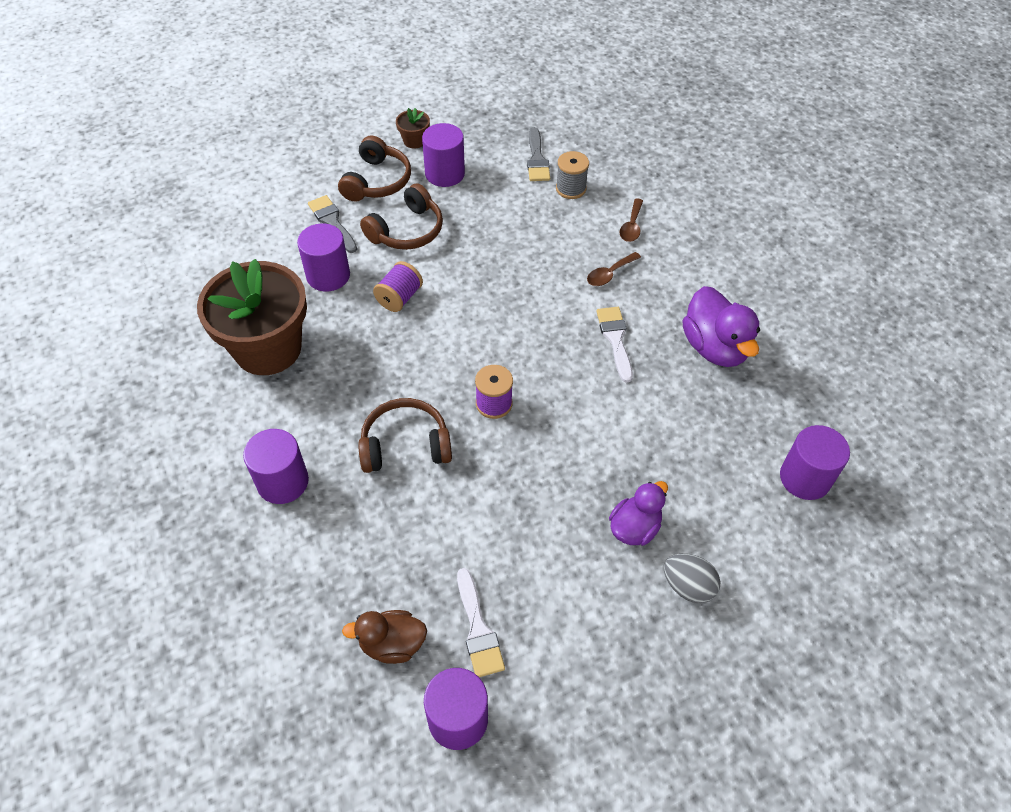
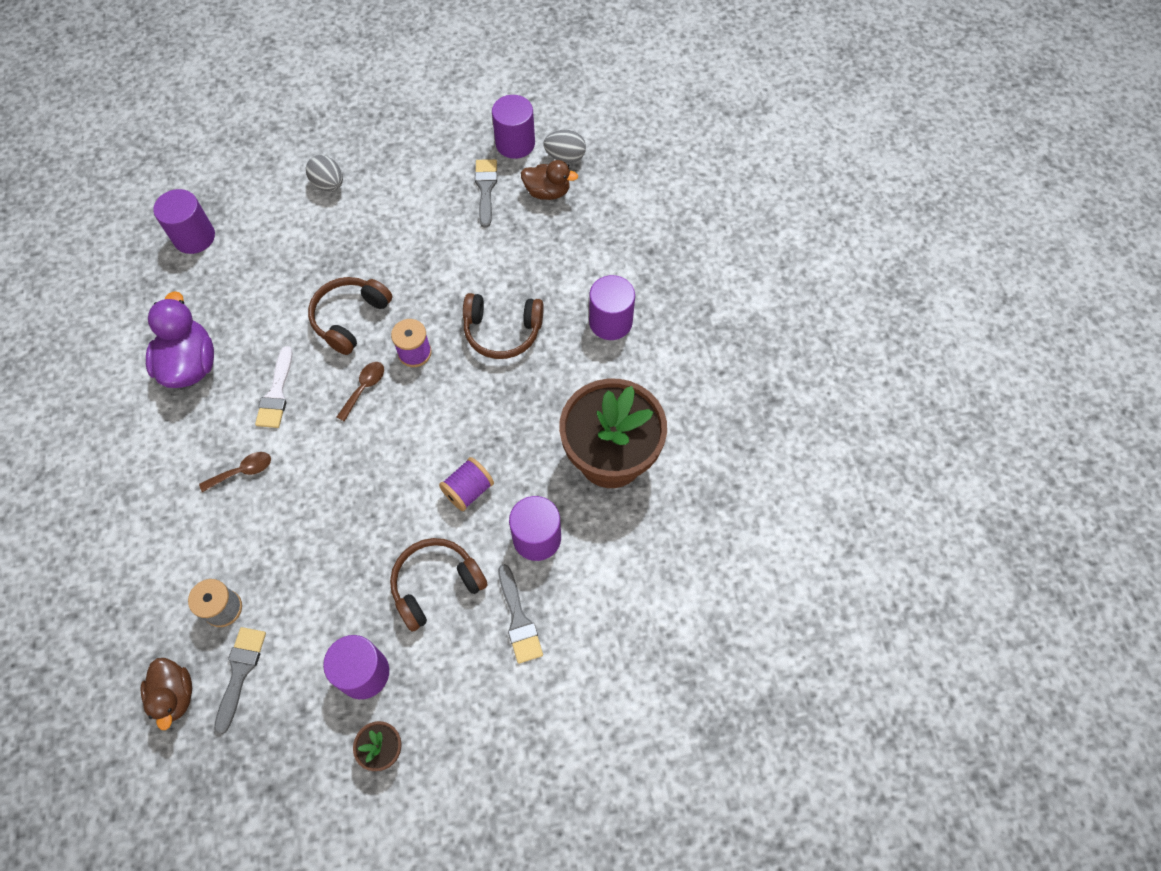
camera: 165 degrees left, 10 degrees up
(377, 181) = (450, 679): brown headphones -> brown headphones (350, 318)
(378, 712) = (565, 157): none -> grey egg
(478, 629) = (486, 189): white brush -> grey brush
(576, 141) = (175, 695): none -> brown duck
(631, 226) = (185, 532): brown spoon -> brown spoon (364, 388)
(634, 527) = (345, 229): purple duck -> none

